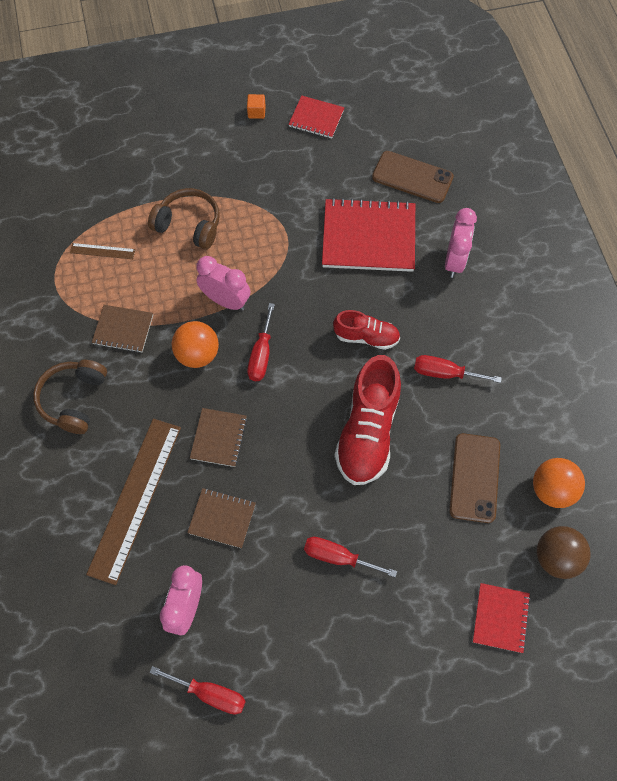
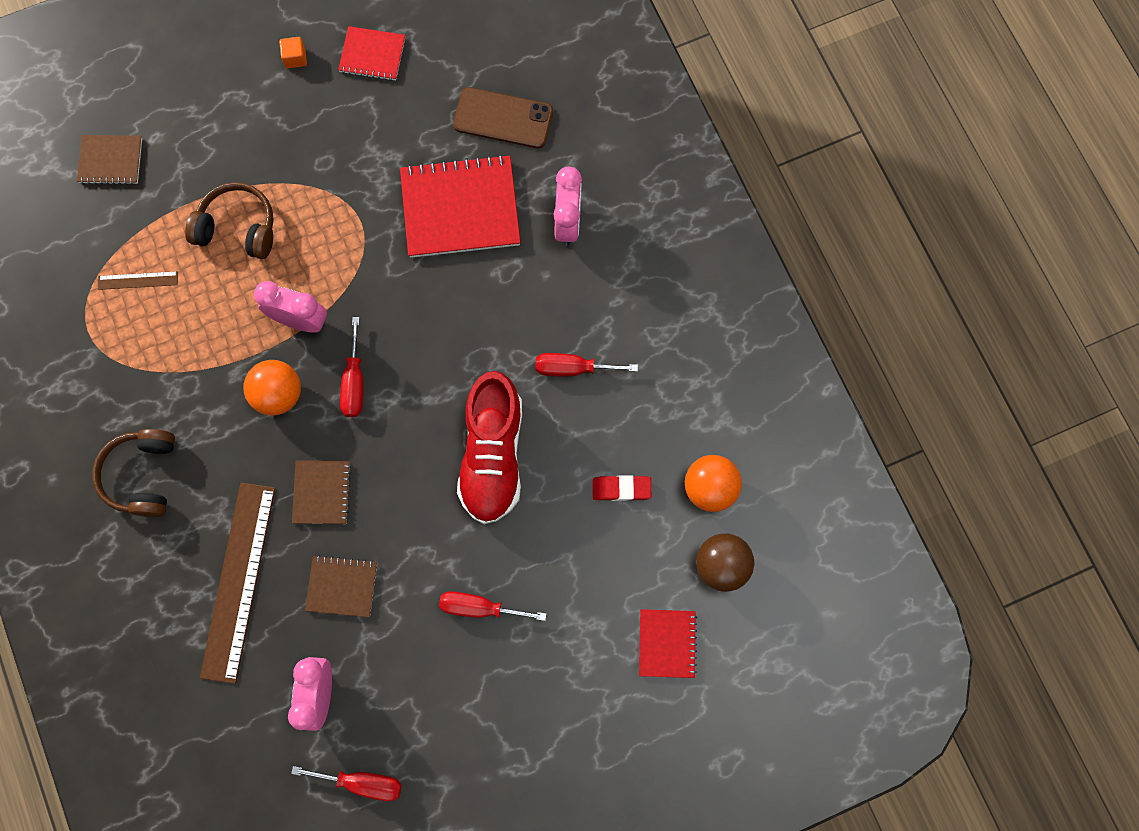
camera: 10 degrees left, 10 degrees up
(123, 329) = (184, 378): brown notebook -> brown notebook (111, 161)
(366, 337) = (475, 338): red shoe -> none
(474, 477) = (621, 489): brown phone -> red eraser

